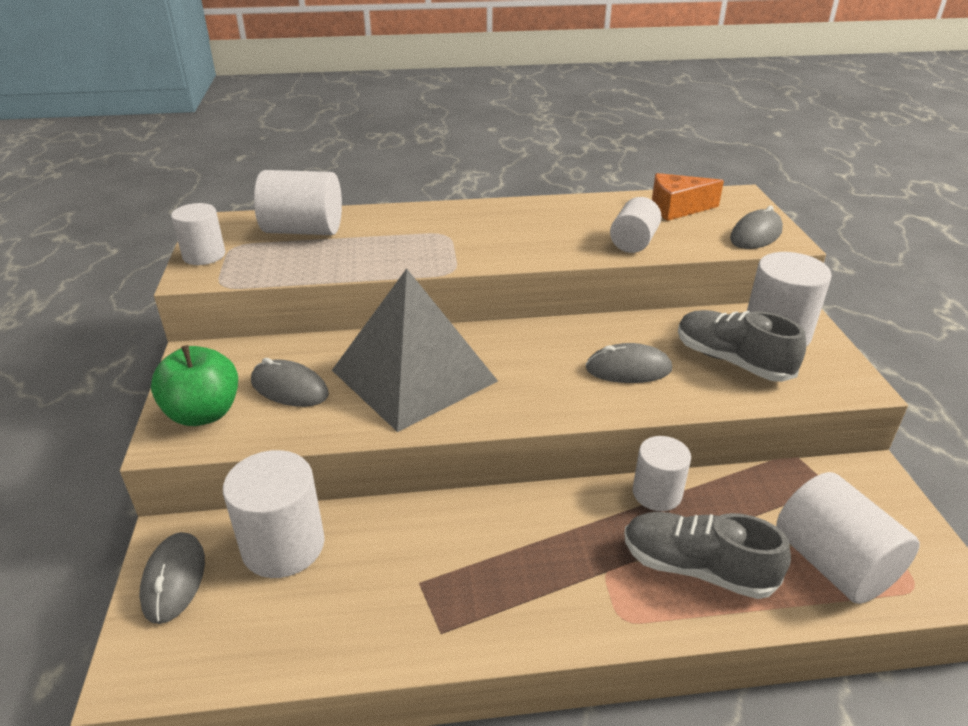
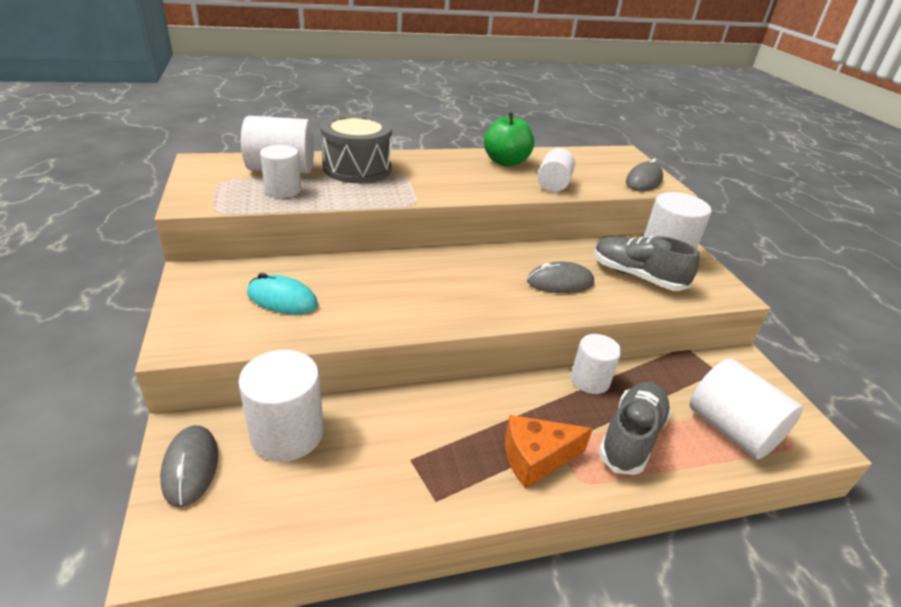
camera: 10 degrees left, 0 degrees up
(204, 255) = (196, 187): white cylinder -> white cylinder (283, 190)
(204, 413) = (208, 321): green apple -> green apple (506, 162)
(289, 388) = (282, 299): grey mouse -> turquoise mouse
(392, 227) = (357, 168): none -> grey drum
(413, 375) = (388, 288): grey pyramid -> none
(677, 208) = (580, 161): orange cheese -> orange cheese (536, 458)
(696, 568) = (631, 437): grey shoe -> grey shoe turned 105 degrees clockwise

